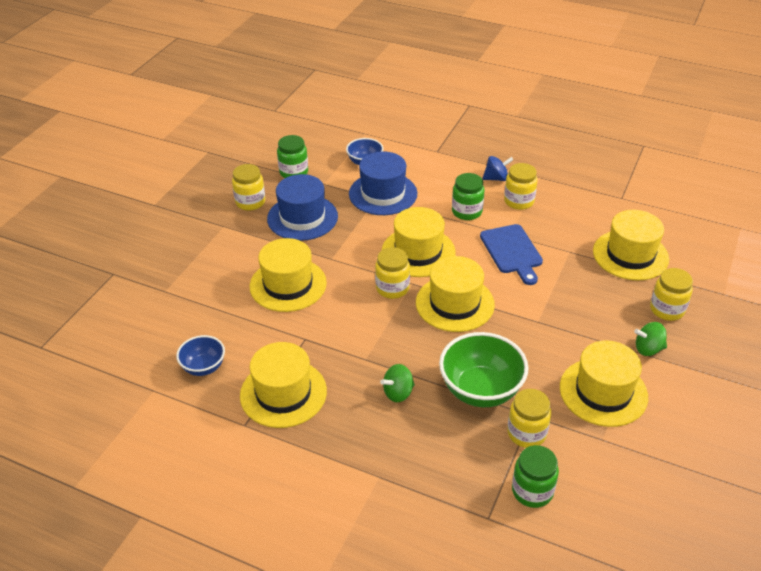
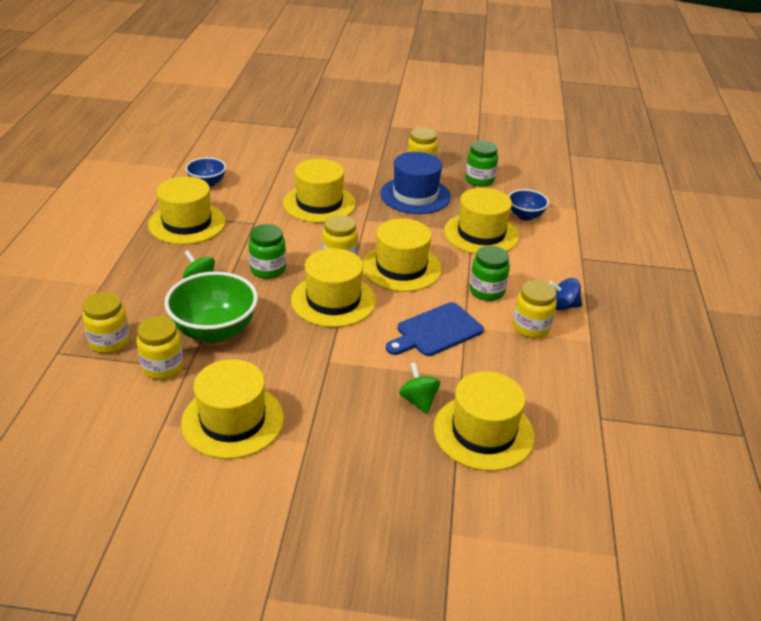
camera: 70 degrees right, 5 degrees down
(383, 194) = (481, 234): blue hat -> yellow hat
(496, 178) = (563, 306): blue spinning top -> blue spinning top turned 120 degrees clockwise
(532, 491) = (89, 377): green jar -> green jar (268, 269)
(648, 349) = (313, 456): green spinning top -> green spinning top (418, 400)
(667, 310) = (392, 472): yellow jar -> yellow jar (110, 342)

